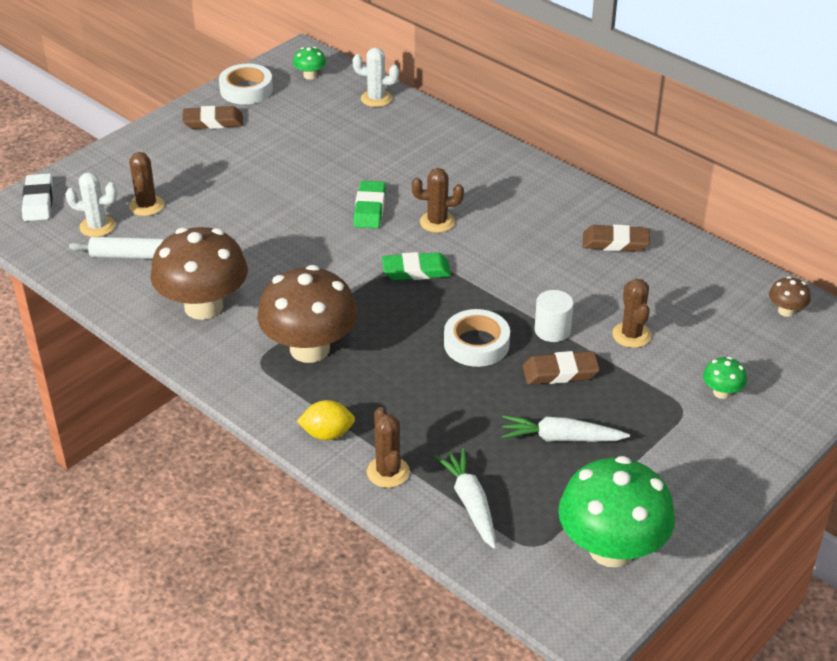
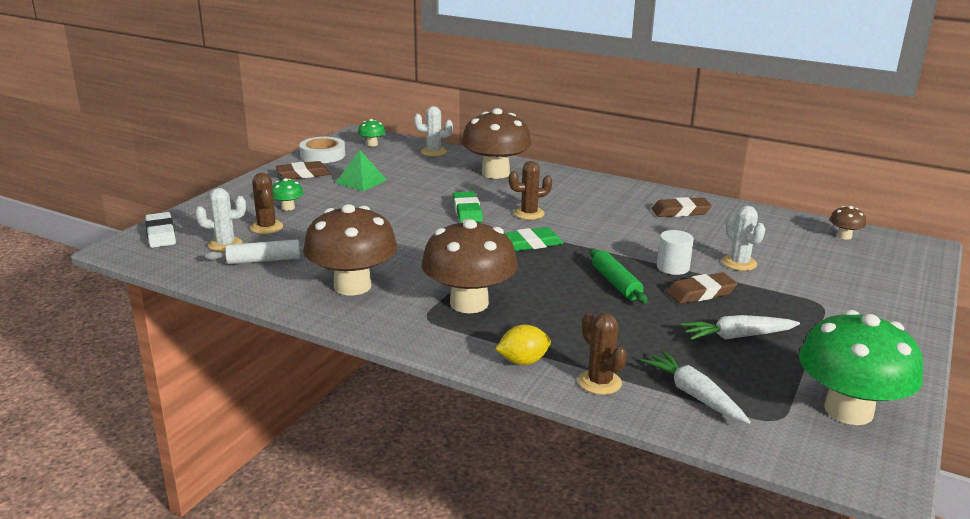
camera: 15 degrees left, 15 degrees down
(272, 142) = (361, 181): none -> green pyramid
(432, 147) = (495, 173): none -> brown mushroom
(476, 344) = (616, 283): white tape -> green rolling pin
(631, 335) = (739, 263): brown cactus -> white cactus
(721, 392) = (842, 290): green mushroom -> green mushroom (288, 208)

